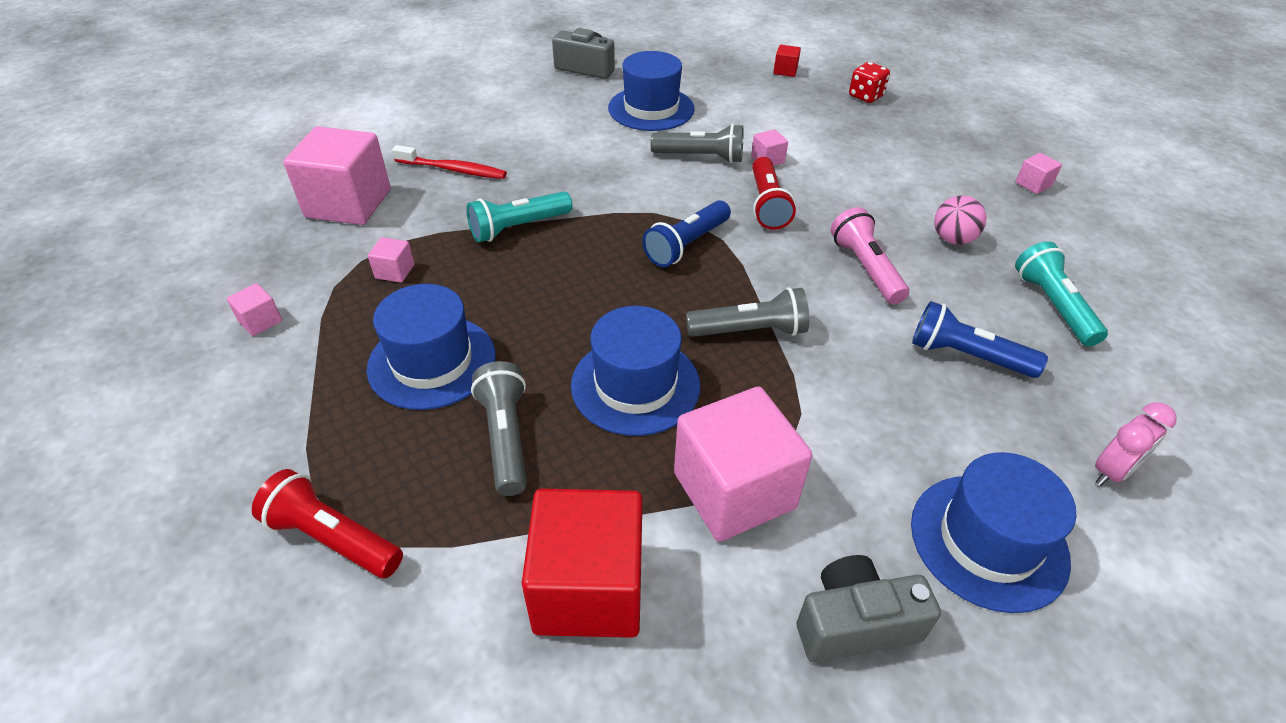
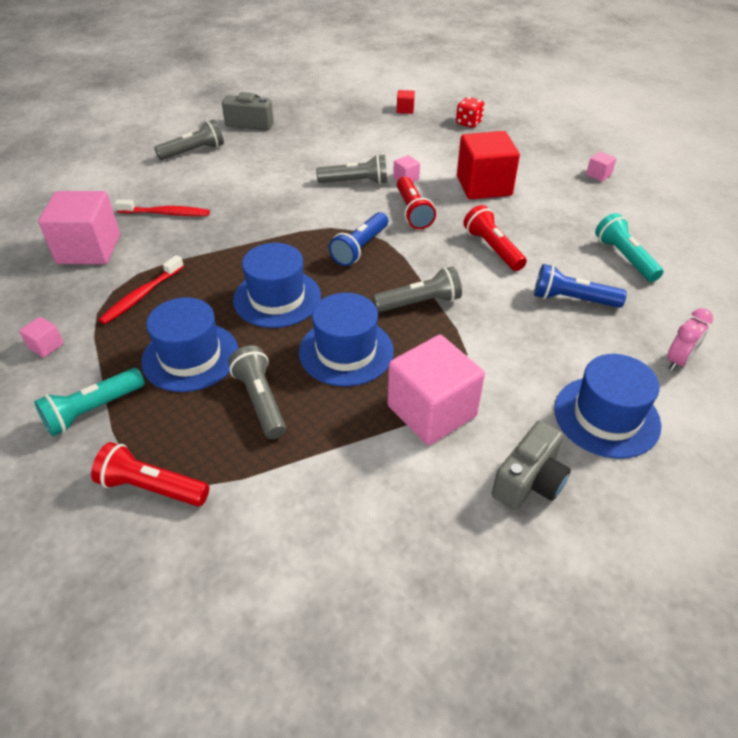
camera: 10 degrees left, 0 degrees up
(395, 271) = (142, 295): pink cube -> red toothbrush
(507, 96) = (193, 152): none -> grey flashlight
(518, 227) = (230, 251): turquoise flashlight -> turquoise flashlight (93, 410)
(588, 588) = (346, 489): red cube -> red cube (484, 186)
(651, 109) = (309, 149): blue hat -> blue hat (277, 298)
(854, 623) = (529, 481): grey camera -> grey camera turned 150 degrees clockwise
(866, 268) = (492, 249): pink flashlight -> red flashlight
(952, 239) = (549, 220): pink ball -> none

